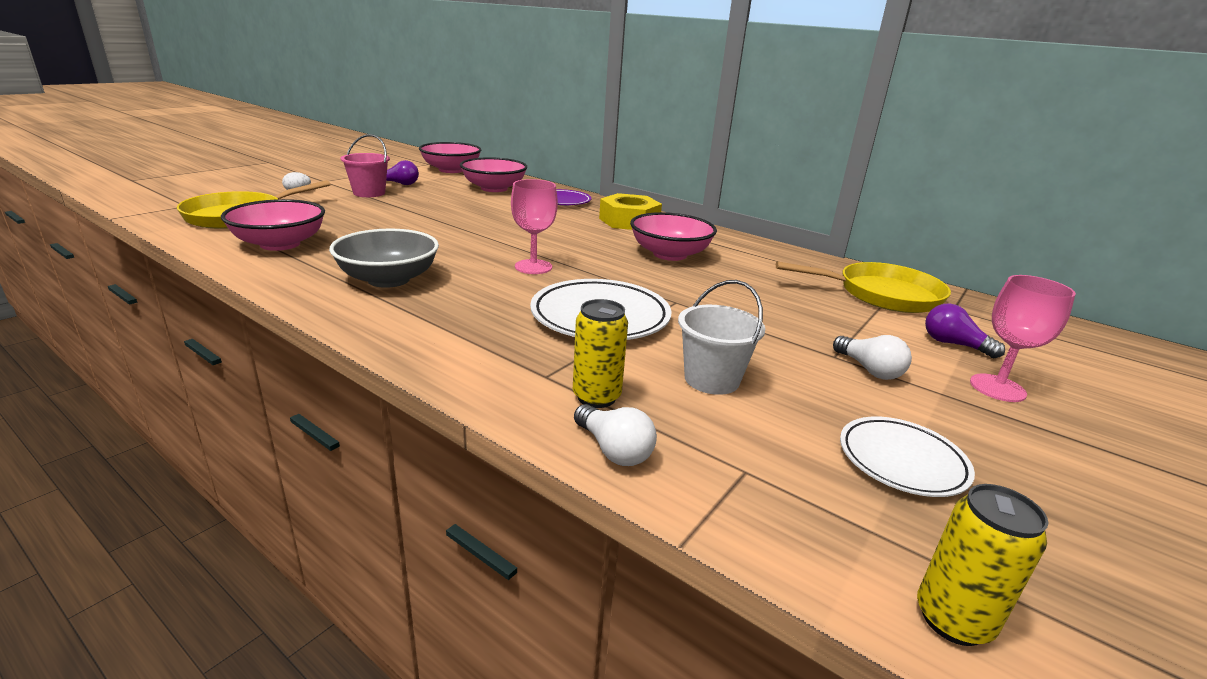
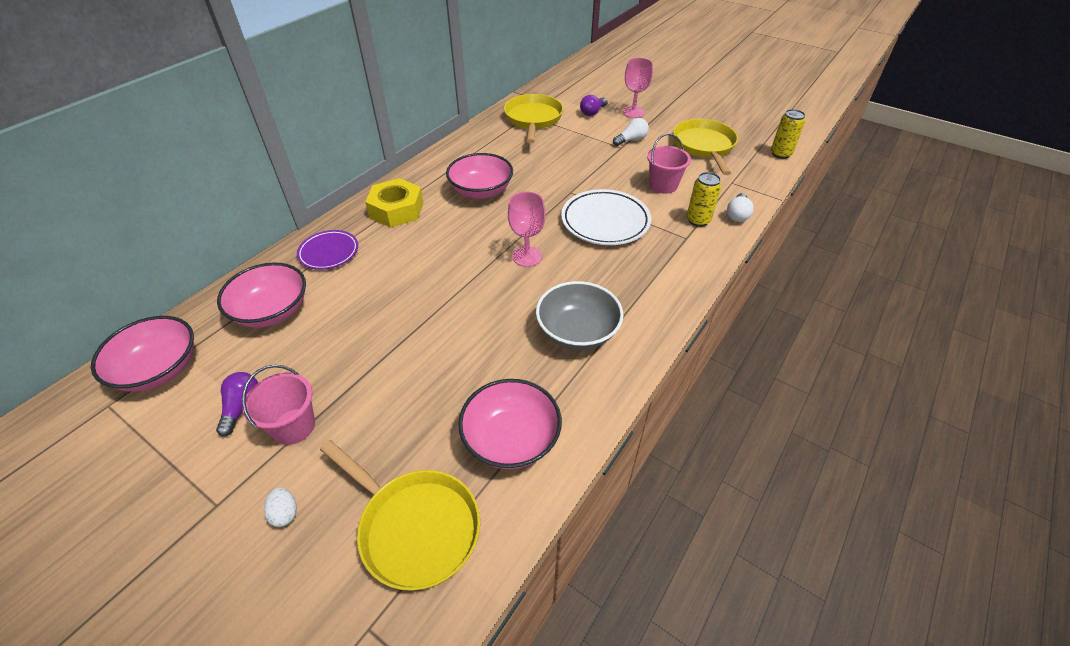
camera: 90 degrees left, 20 degrees up
(614, 450) = (737, 214): white light bulb -> white light bulb turned 150 degrees clockwise
(711, 379) = (663, 185): white bucket -> pink bucket
(902, 461) = (704, 146): white plate -> yellow pan

